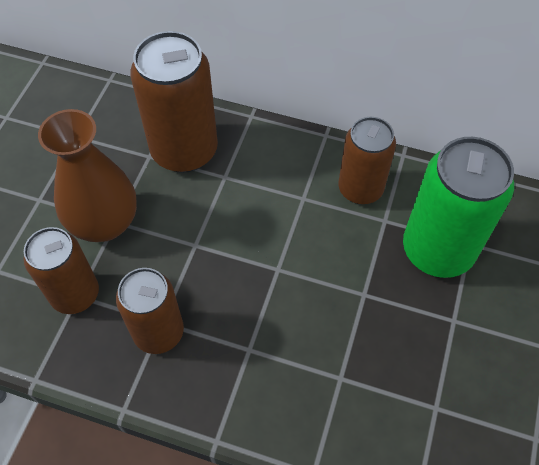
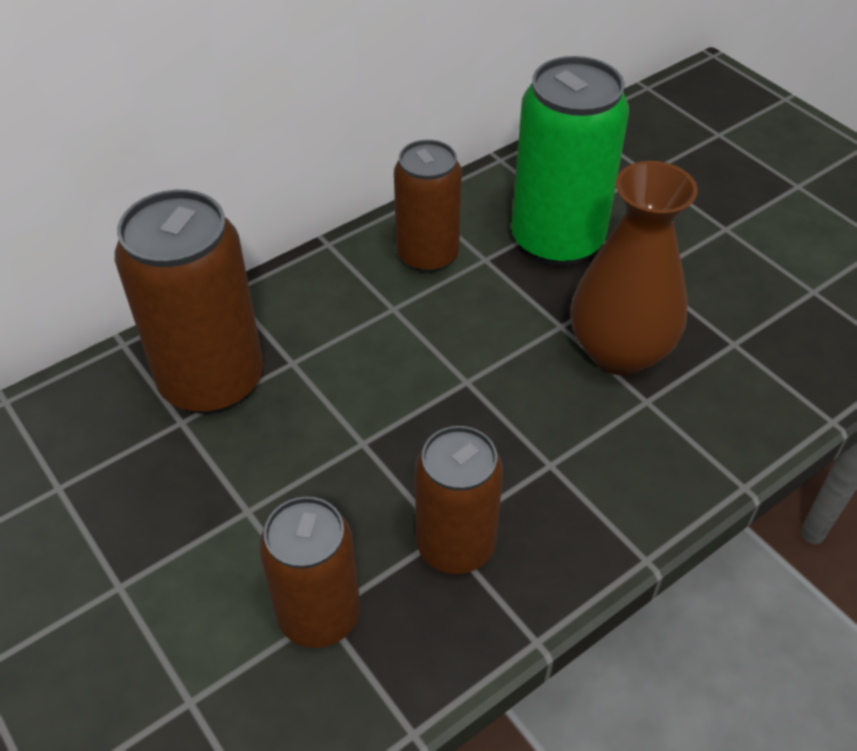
camera: 55 degrees left, 10 degrees down
(105, 223) = (237, 524): brown vase -> brown vase (619, 352)

